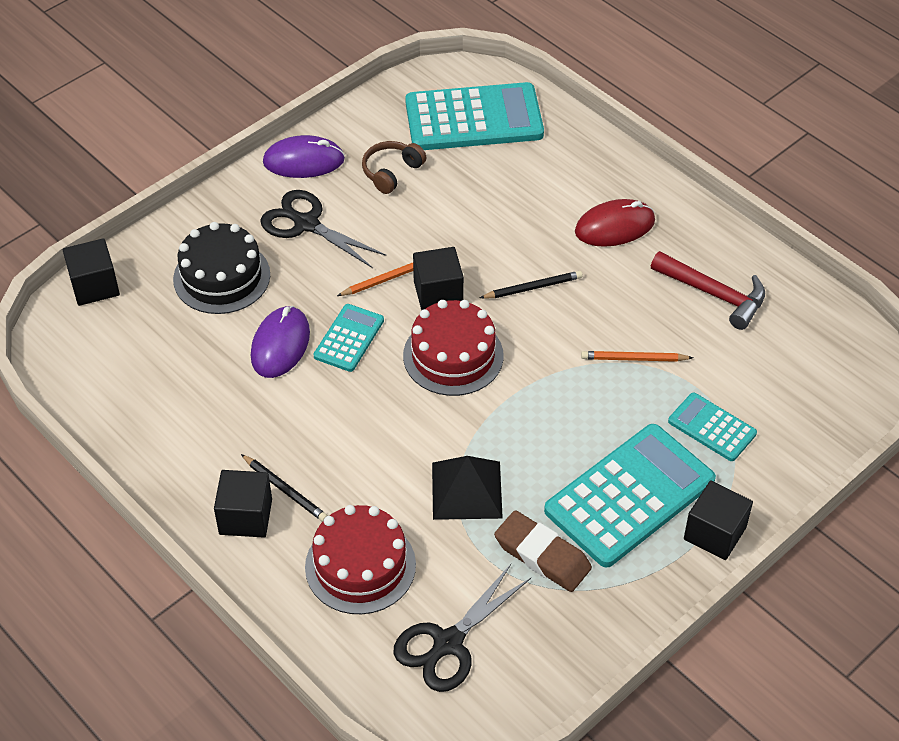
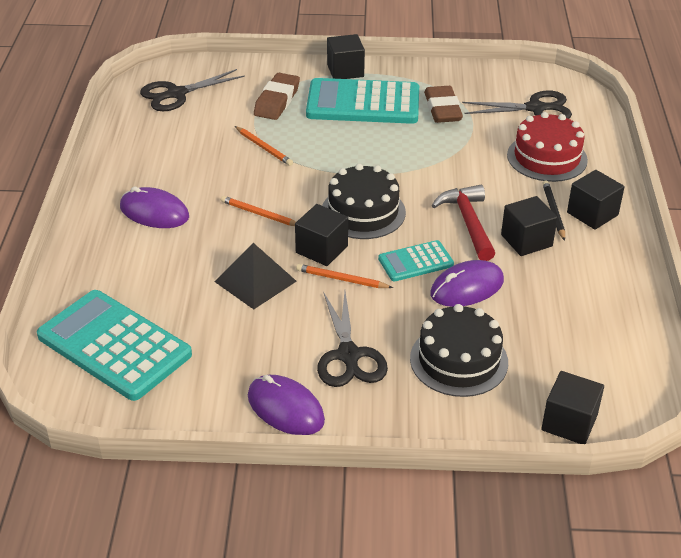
camera: 135 degrees left, 10 degrees down
(278, 434) = (526, 240): none -> black cube
(391, 172) = (234, 349): brown headphones -> none
(453, 356) = (363, 212): red cake -> black cake
(466, 490) = (445, 152): black pyramid -> black pyramid (255, 281)
(533, 287) = (259, 214): black pencil -> orange pencil
(614, 226) = (154, 212): red mouse -> purple mouse
(712, 427) = (277, 101): turquoise calculator -> brown eraser
(714, 294) = (167, 146): red hammer -> red hammer (468, 222)
(811, 358) = (176, 94): none -> black scissors

